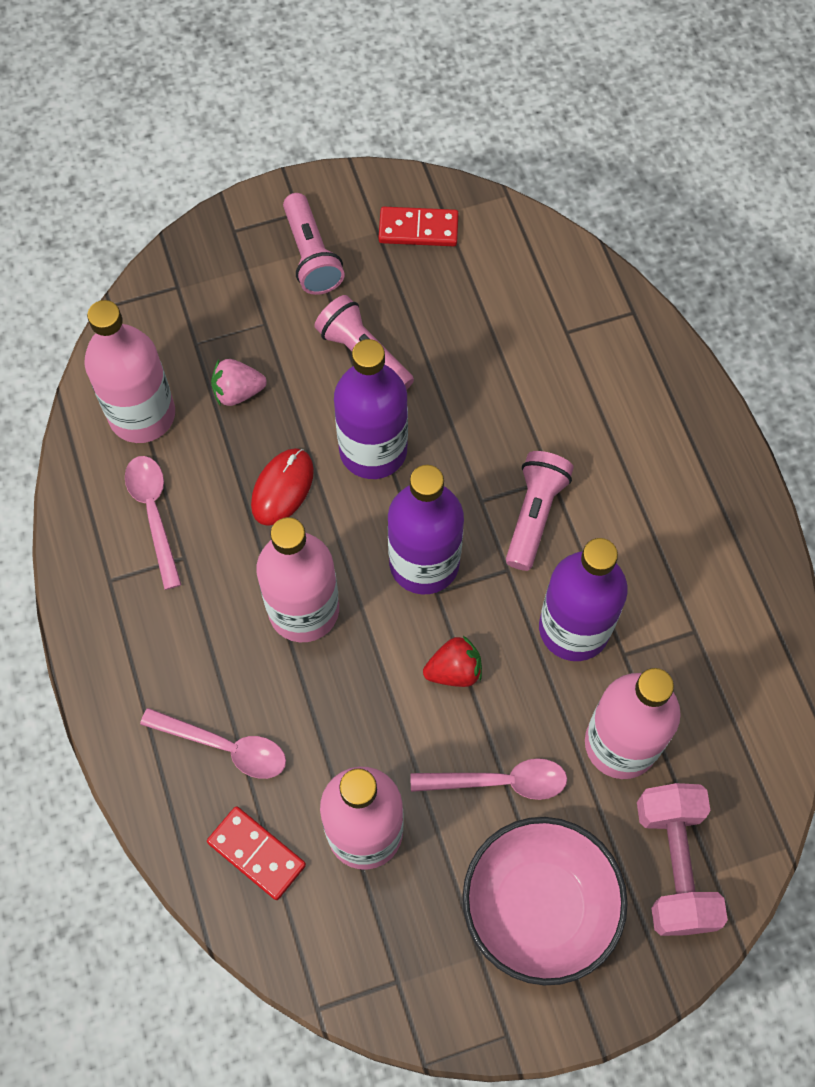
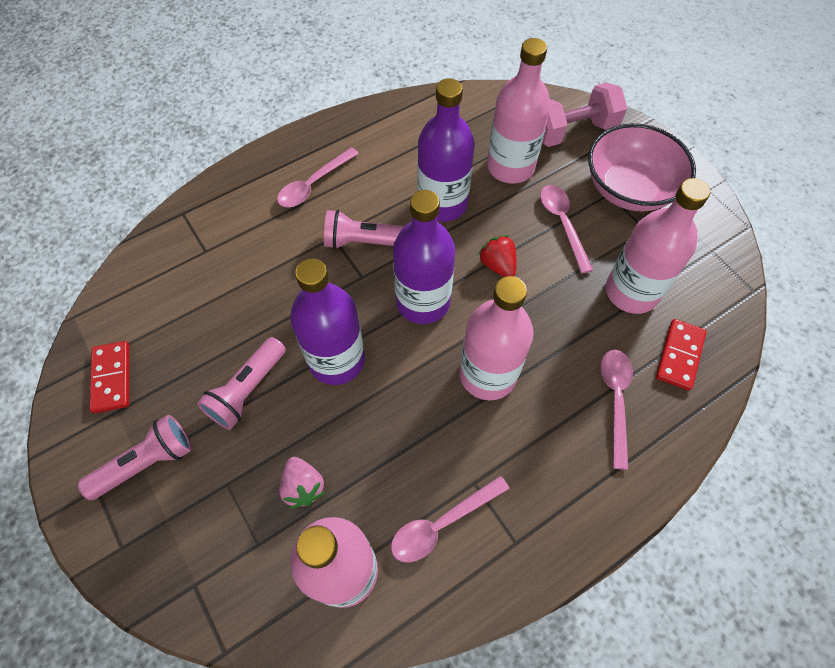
camera: 105 degrees left, 5 degrees down
(282, 488) = (388, 420): red mouse -> none
(647, 471) = (313, 184): none -> pink spoon

